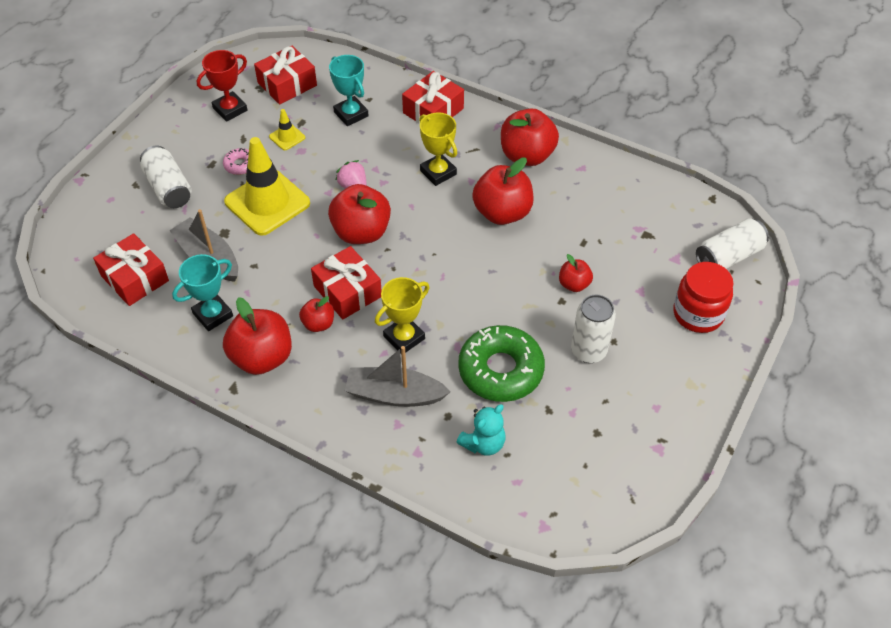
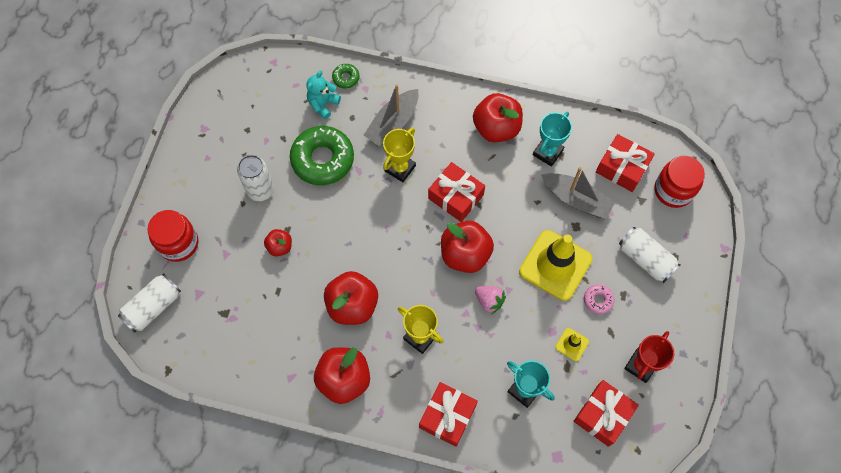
camera: 165 degrees right, 15 degrees up
(93, 243) = (673, 190): none -> red jar
(318, 324) = (467, 164): red apple -> none
(394, 395) = (393, 123): grey boat -> grey boat turned 135 degrees clockwise
(441, 474) = (346, 78): none -> green donut

